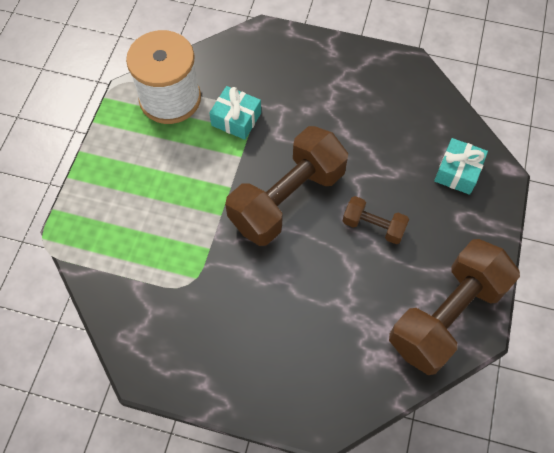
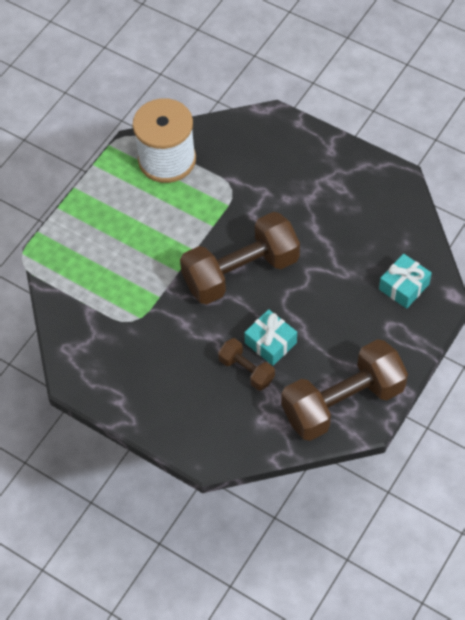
camera: 20 degrees right, 5 degrees down
(236, 119) = (220, 192): turquoise gift -> turquoise gift (270, 343)
(373, 226) = (308, 314): brown dumbbell -> brown dumbbell (246, 370)

